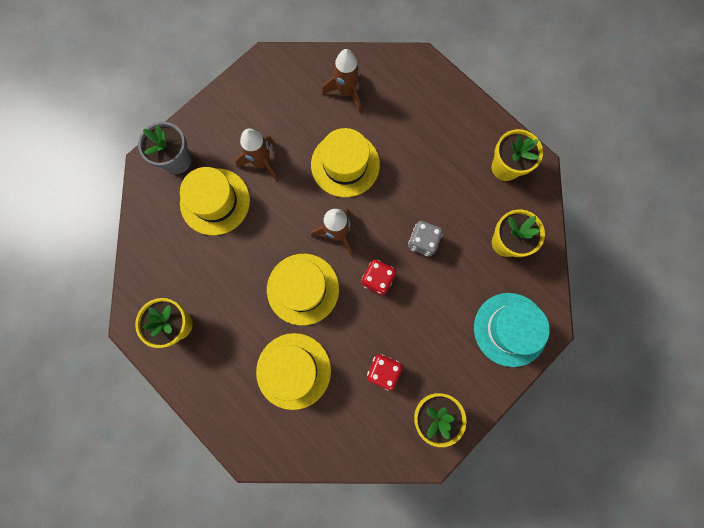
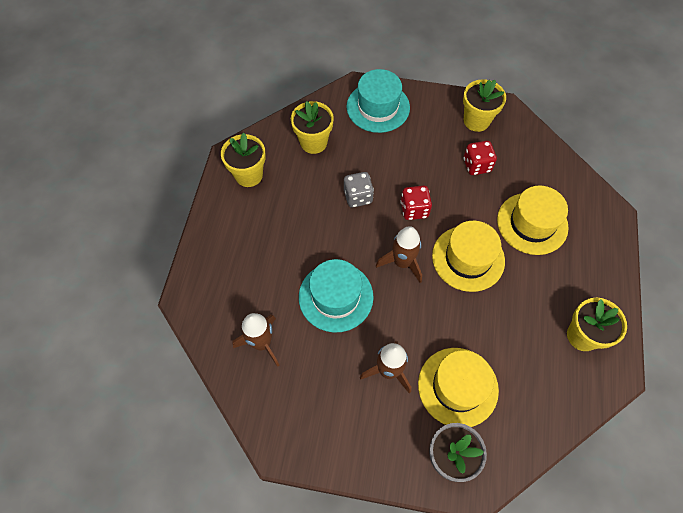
camera: 125 degrees left, 15 degrees down
(345, 164) = (336, 296): yellow hat -> turquoise hat

